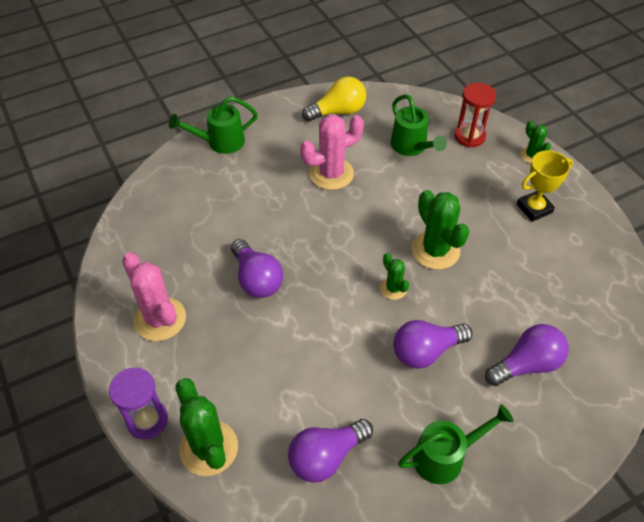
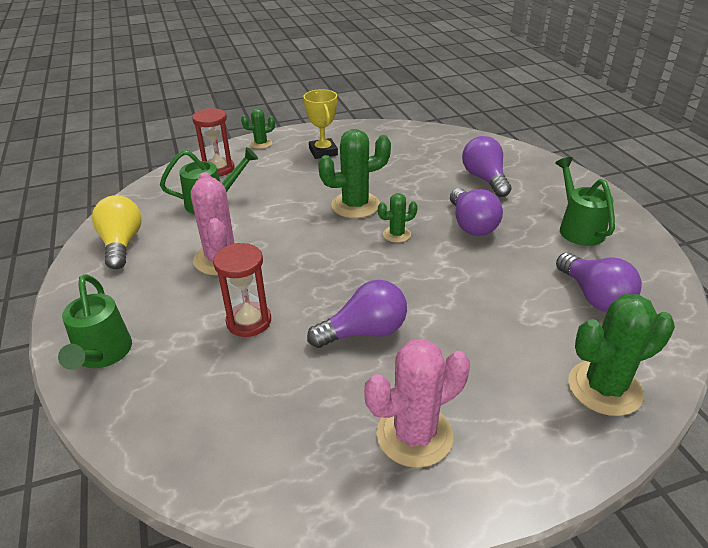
camera: 80 degrees left, 15 degrees down
(147, 420) = (577, 451): purple hourglass -> none
(260, 208) = (249, 321): none -> red hourglass

